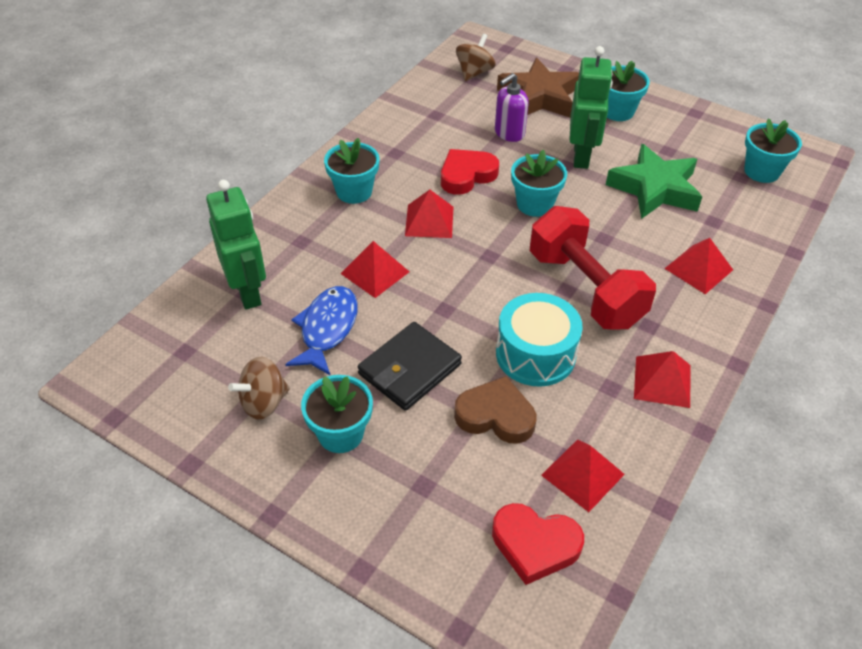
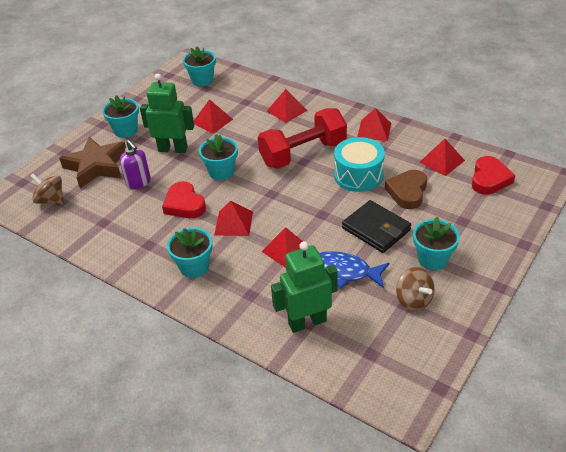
camera: 85 degrees left, 5 degrees down
(654, 188) = (212, 121): green star -> red pyramid

